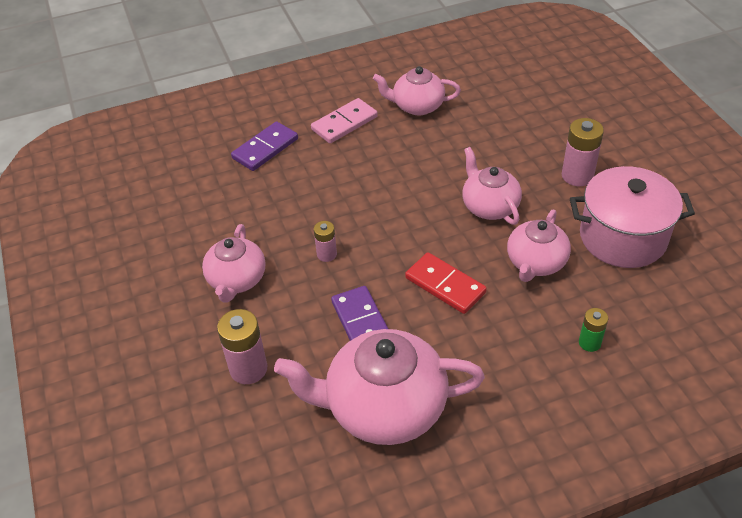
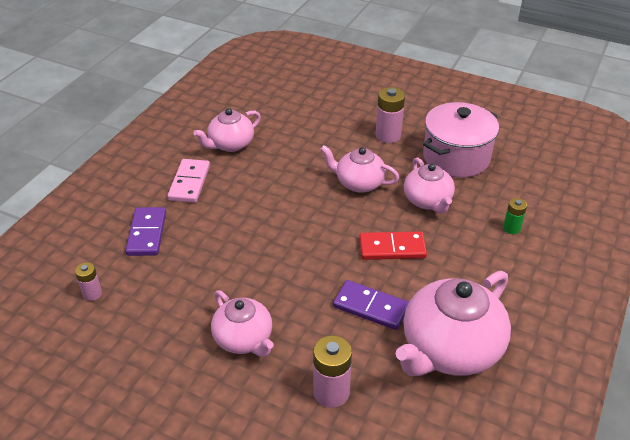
camera: 45 degrees left, 5 degrees down
(326, 254) = (289, 278): pink battery -> pink battery (92, 293)

